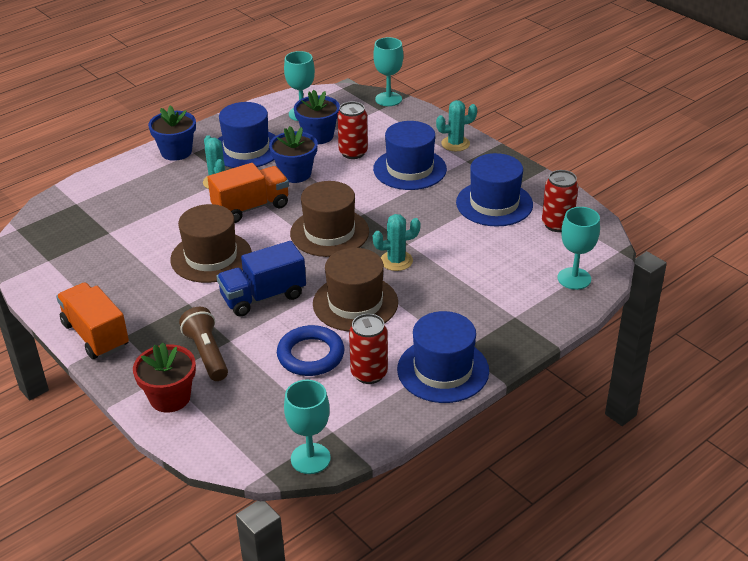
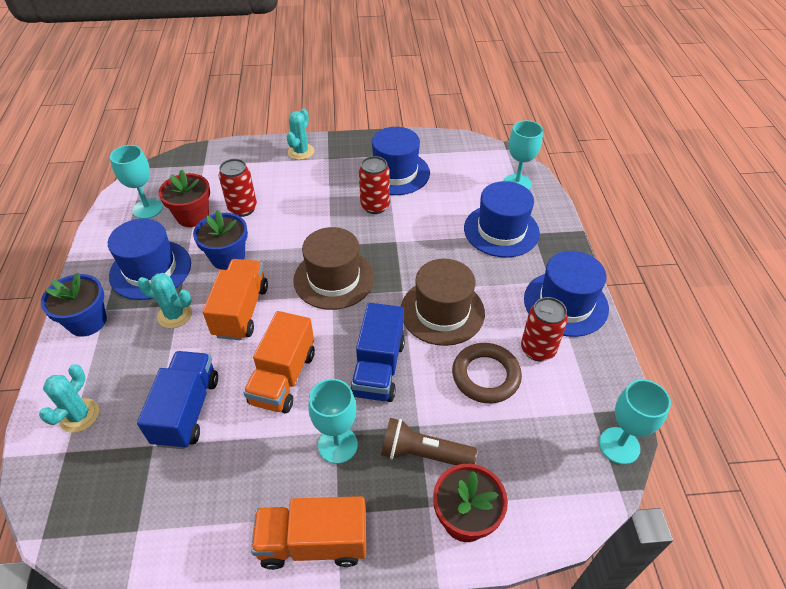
camera: 55 degrees left, 10 degrees up
(146, 231) = (187, 410): none -> blue truck
(211, 257) = (283, 378): brown hat -> orange truck
(310, 355) = (486, 376): blue ring -> brown ring
(318, 136) = (193, 216): blue flower pot -> red flower pot
(388, 99) = (197, 153): turquoise goblet -> turquoise goblet (337, 445)
(396, 261) = (411, 259): turquoise cactus -> turquoise cactus (79, 415)
(409, 169) = (303, 190): blue hat -> blue hat (501, 230)
(557, 224) = (450, 158): red can -> red can (375, 206)

